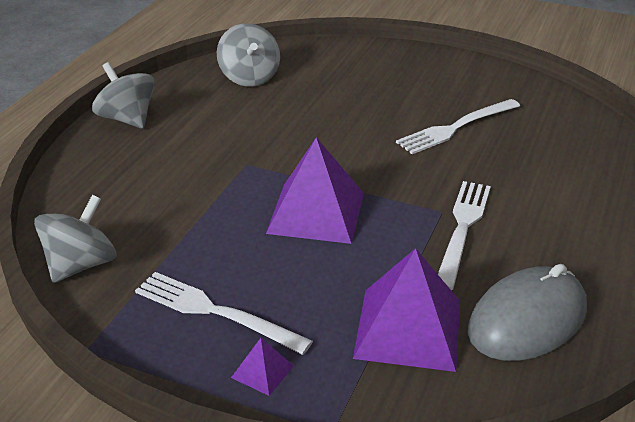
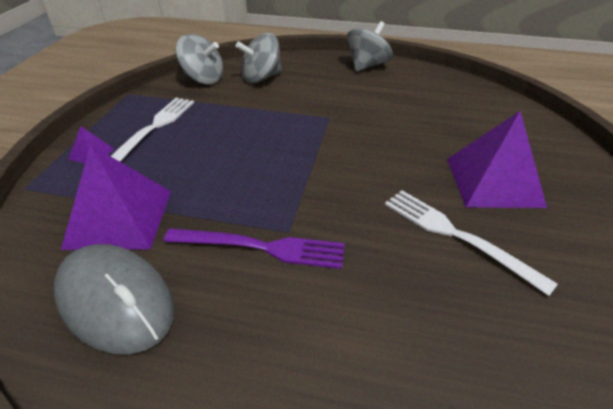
camera: 80 degrees right, 5 degrees up
(249, 77) = (463, 101): grey spinning top -> grey spinning top (261, 78)
(316, 212) = (271, 156): purple pyramid -> purple pyramid (493, 182)
(462, 229) = (261, 247): white fork -> purple fork

